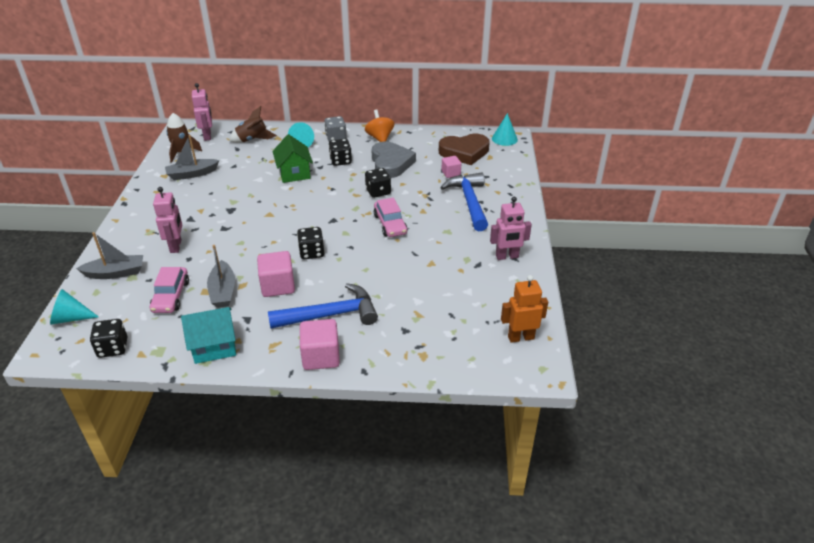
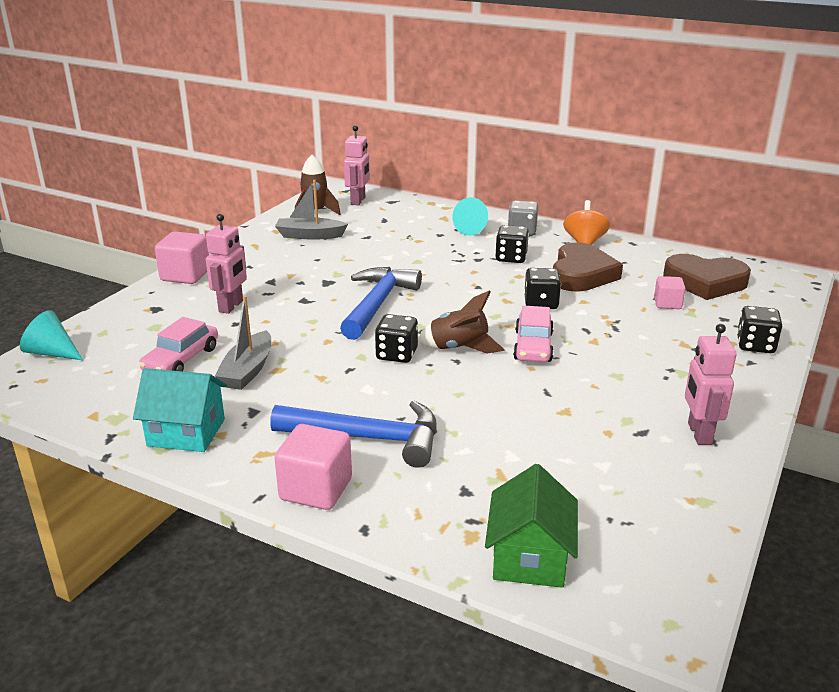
camera: 25 degrees right, 10 degrees down
(113, 348) = (68, 399): black dice -> black dice (755, 345)
(115, 273) = (140, 318): grey boat -> none
(252, 140) = (410, 214): brown rocket -> brown rocket (459, 348)
(278, 286) = (322, 383): pink cube -> pink cube (185, 275)
(294, 173) = (438, 259): green house -> green house (529, 557)
(391, 163) = (581, 274): grey heart -> brown heart
(469, 202) = (676, 345): blue hammer -> blue hammer (377, 304)
(504, 139) = (782, 278): turquoise cone -> none
(507, 256) = (699, 434): pink robot -> pink robot turned 75 degrees clockwise
(520, 337) = (656, 560): orange robot -> none

